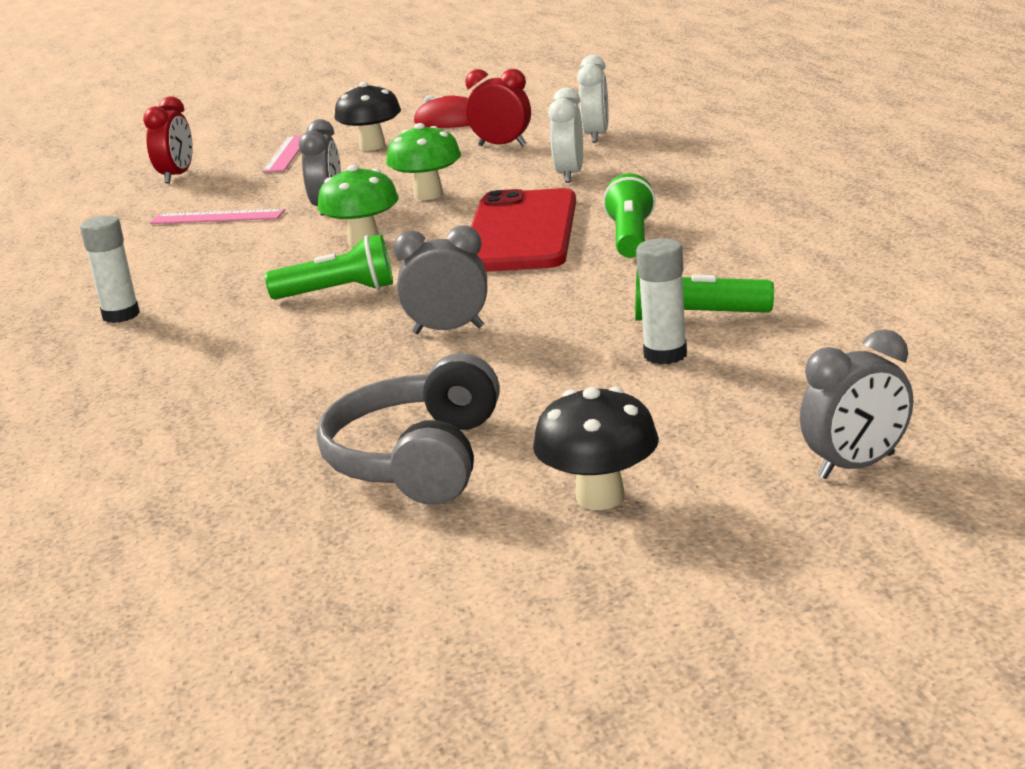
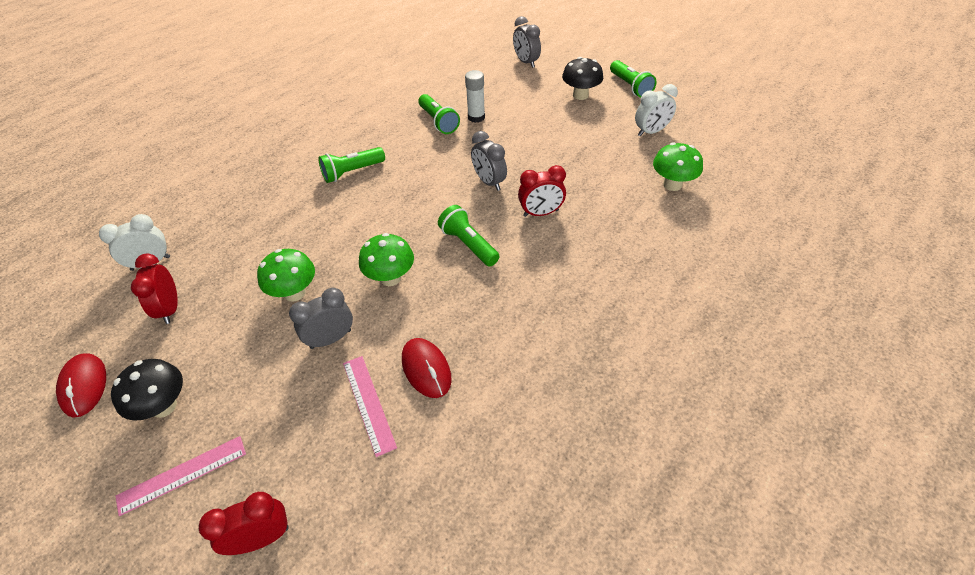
camera: 125 degrees left, 25 degrees up
(121, 315) = (551, 327): white glue stick -> none
(160, 498) = (672, 184): none -> green mushroom
(203, 245) = (426, 369): none -> red mouse
(309, 354) = (541, 213): none -> red clock
(418, 459) = (593, 138): grey headphones -> none
(520, 233) = (355, 215): red phone -> none
(547, 588) = (630, 86): none -> green flashlight
(570, 175) = (245, 239): white clock -> white clock (651, 132)
(856, 466) = (526, 62): grey clock -> grey clock turned 150 degrees counterclockwise

